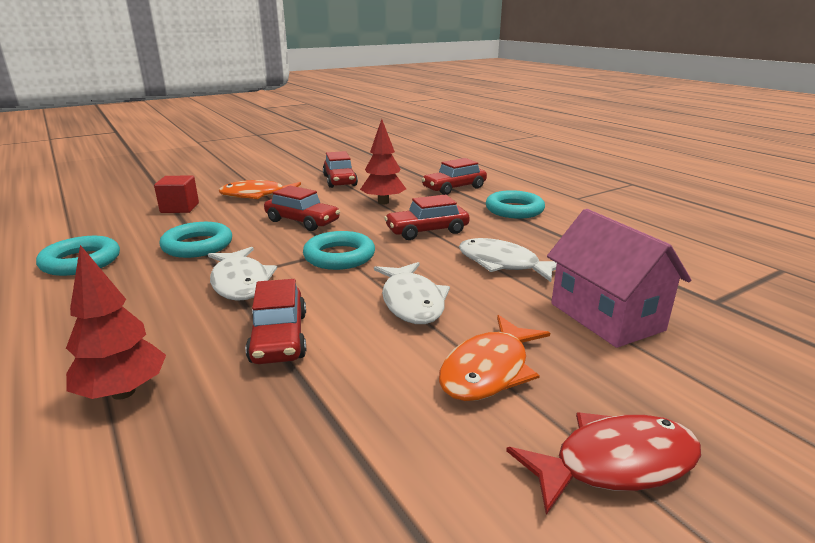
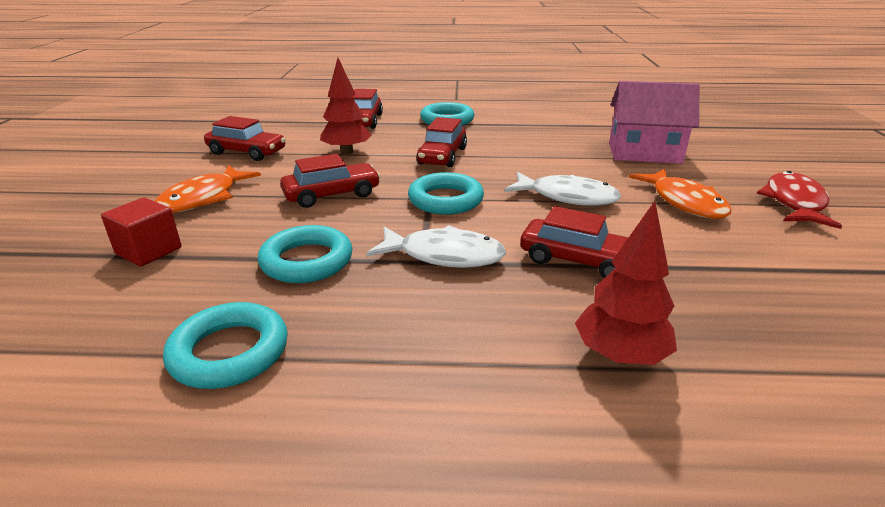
camera: 55 degrees left, 5 degrees up
(503, 264) = (539, 153): white fish -> none

